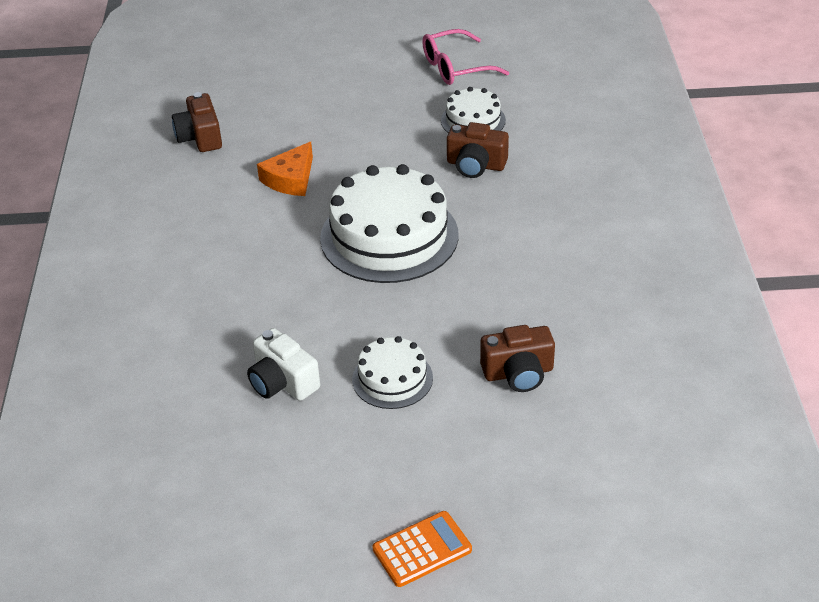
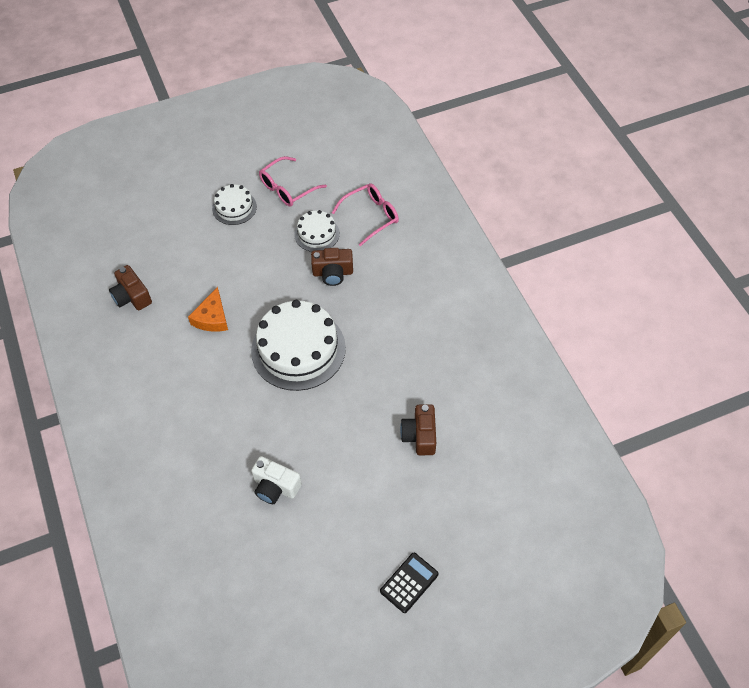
camera: 20 degrees left, 15 degrees up
(392, 378) = (344, 463): white cake -> white cake (234, 207)
(422, 549) = (409, 583): orange calculator -> black calculator
(518, 373) = (420, 435): brown camera -> brown camera turned 120 degrees clockwise
(556, 116) = (371, 216): none -> pink glasses

